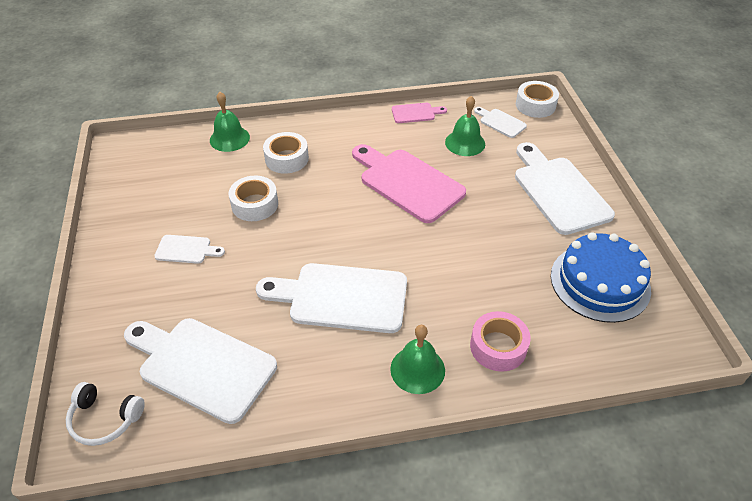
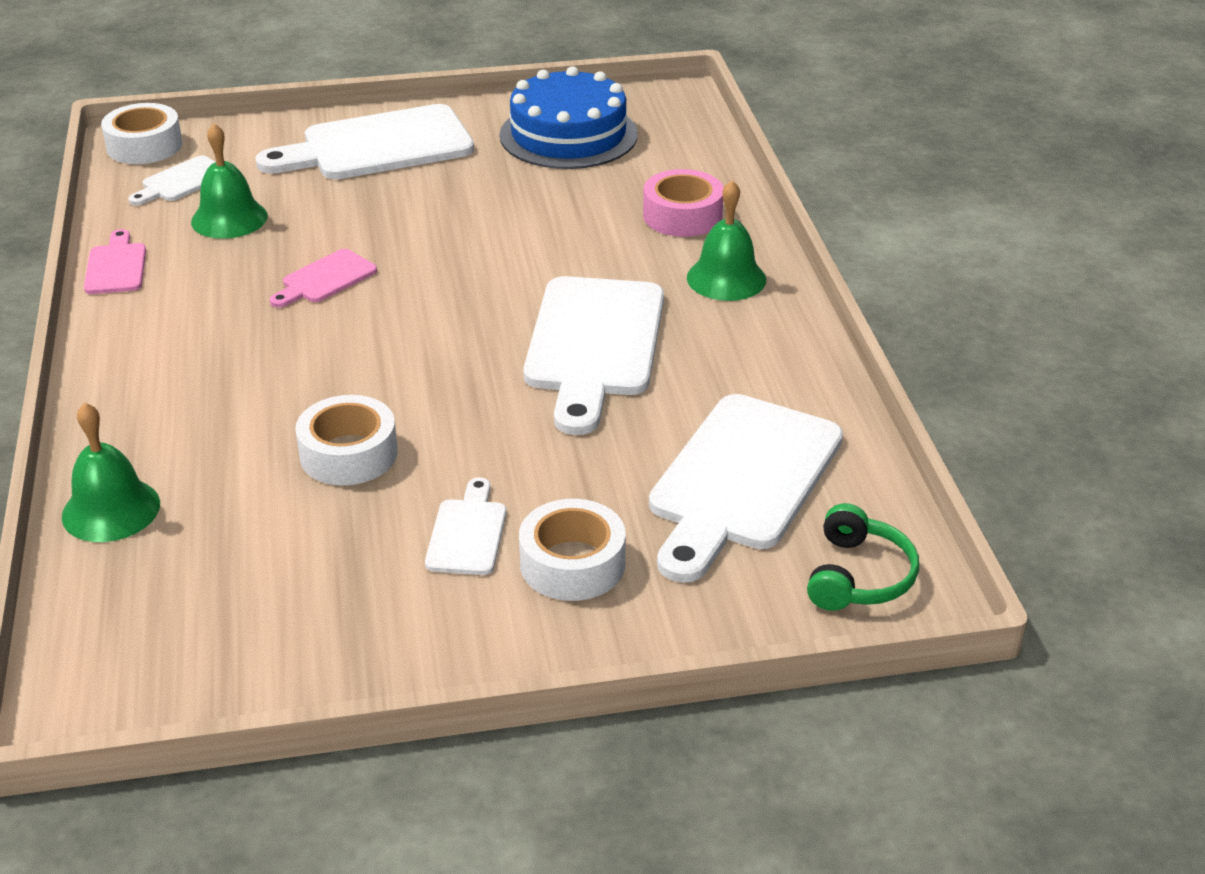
camera: 90 degrees left, 10 degrees down
(105, 419) = (858, 576): white headphones -> green headphones
(286, 159) = (213, 421): white tape -> white tape (572, 564)
(408, 183) = (325, 279): pink cutting board -> pink cutting board, size x0.48

